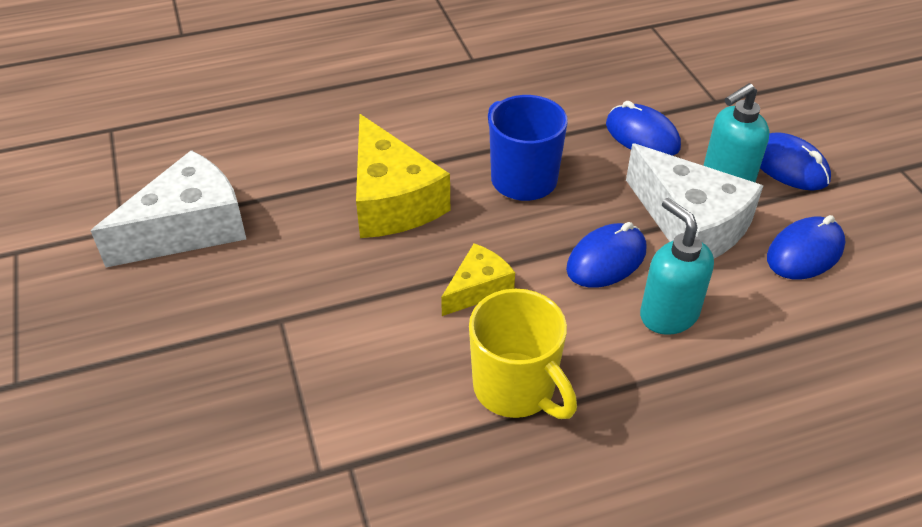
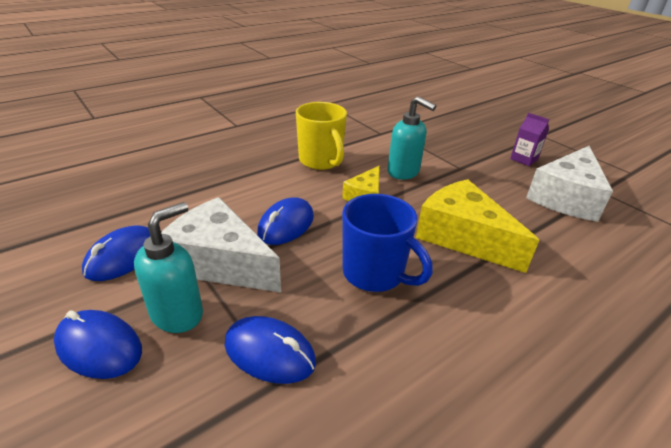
camera: 160 degrees right, 10 degrees down
(147, 318) = (524, 159): none -> purple carton
(516, 389) = (321, 161): yellow mug -> yellow mug turned 150 degrees counterclockwise
(668, 314) = (239, 202): turquoise soap dispenser -> turquoise soap dispenser (403, 172)

